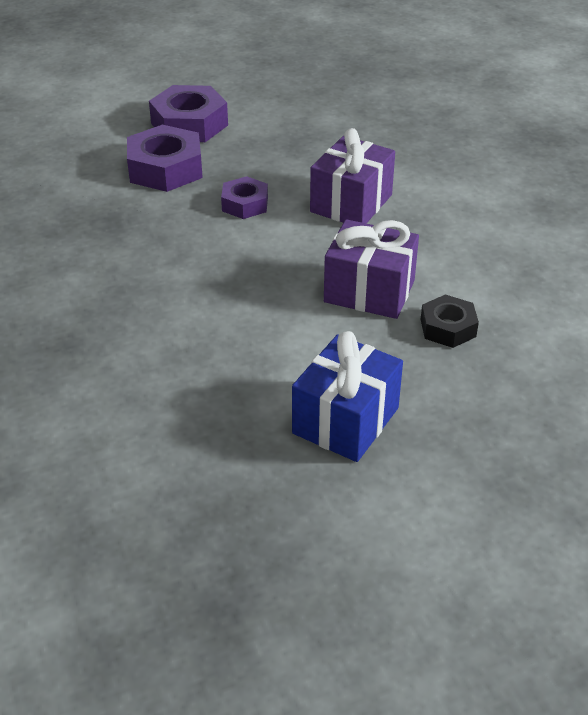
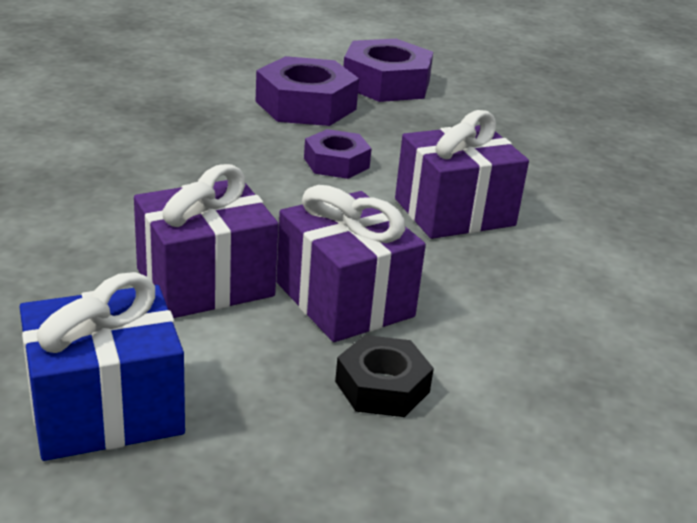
camera: 35 degrees right, 10 degrees down
(288, 324) = (205, 282): none -> purple gift

